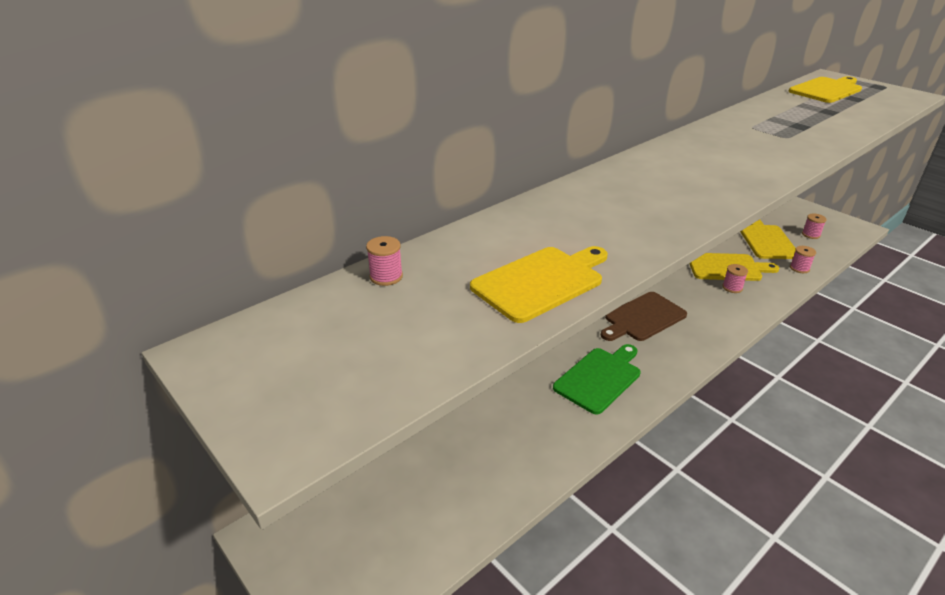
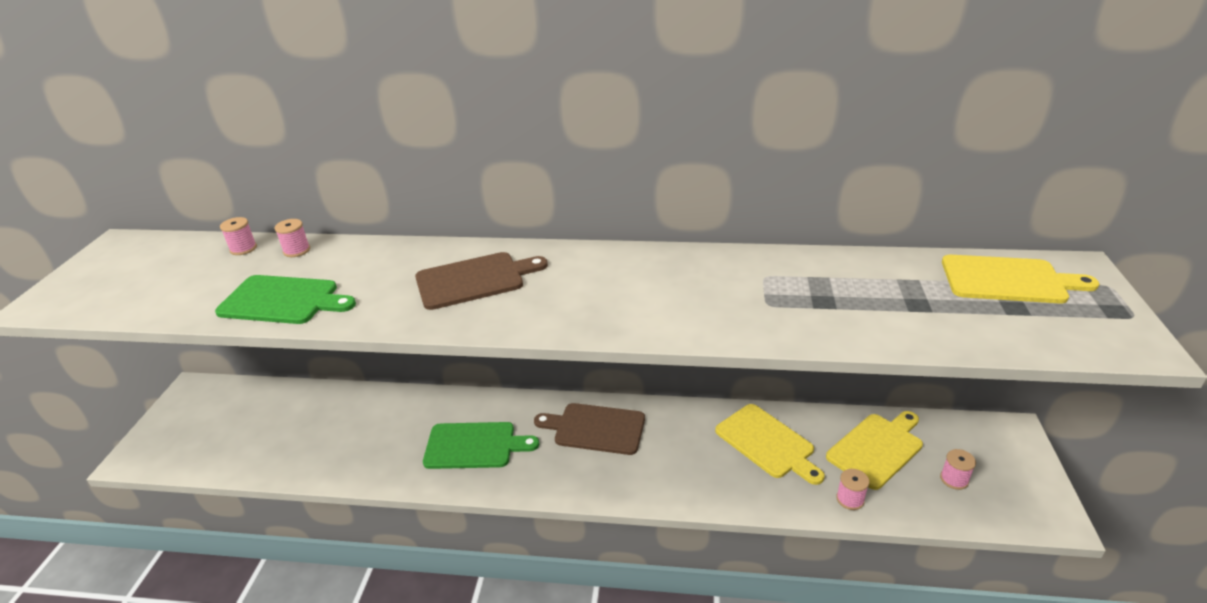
camera: 50 degrees right, 0 degrees up
(540, 282) = (283, 300): yellow cutting board -> green cutting board
(629, 199) = (474, 280): none -> brown cutting board
(732, 287) = (730, 463): pink spool -> pink spool (297, 250)

